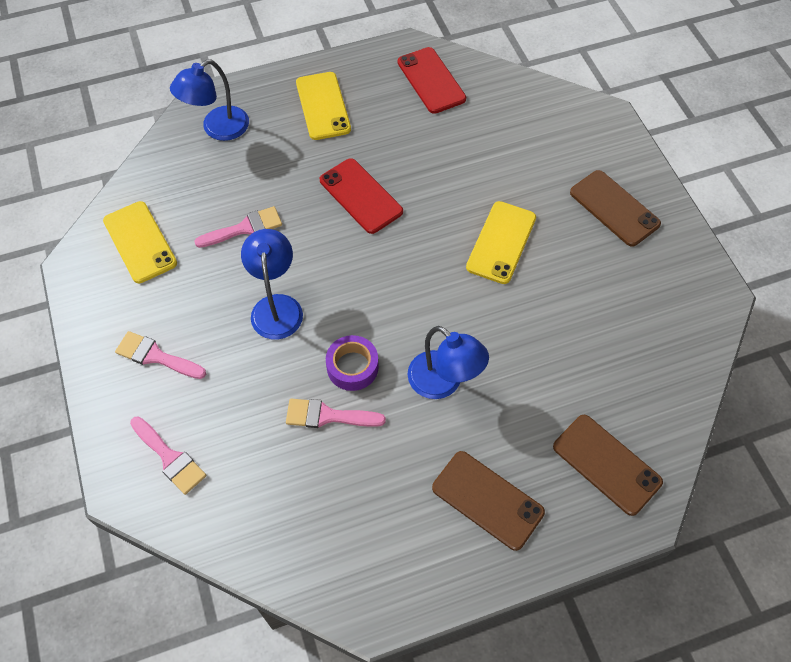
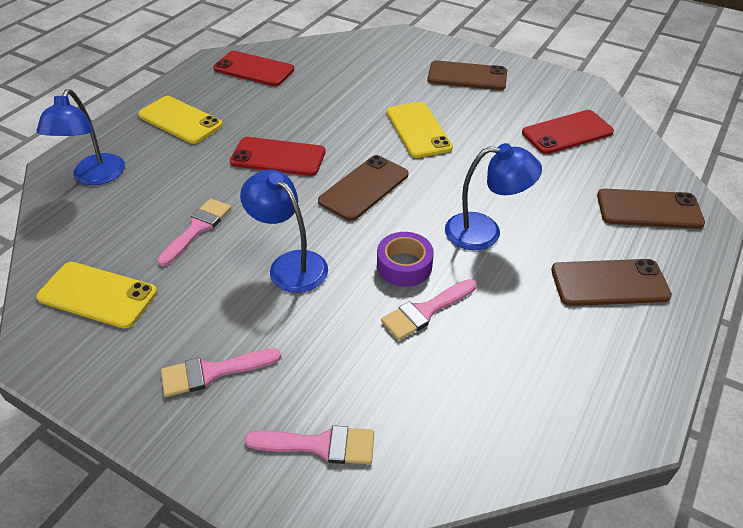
camera: 40 degrees left, 15 degrees down
(395, 273) = (364, 188): none -> brown phone
(633, 336) = (567, 132): none -> red phone

